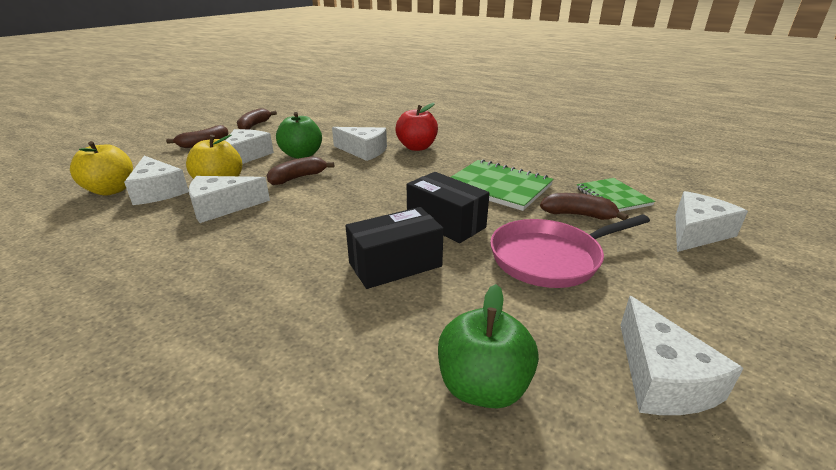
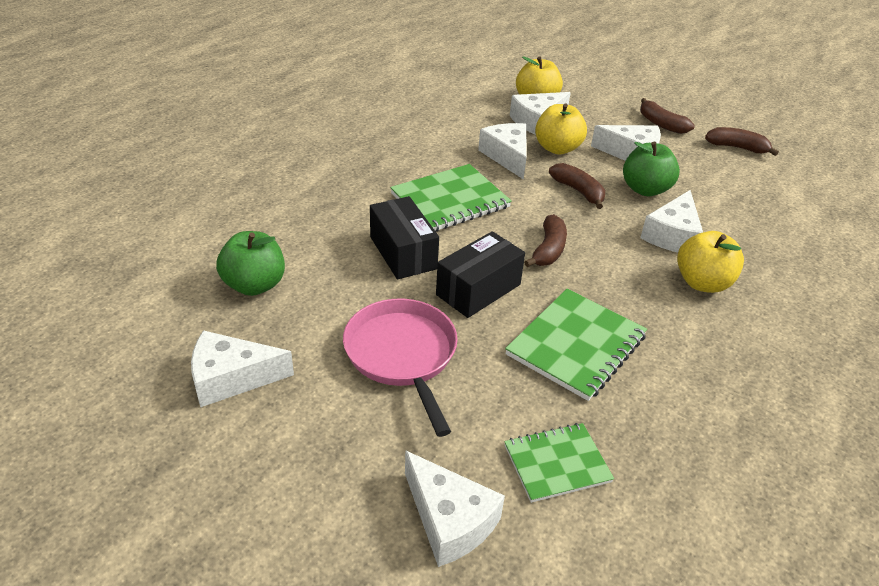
camera: 90 degrees right, 10 degrees up
(299, 238) = (450, 200): none -> green notebook
(417, 147) = (702, 283): red apple -> yellow apple
(578, 215) = (498, 406): brown banana -> brown banana (548, 250)

